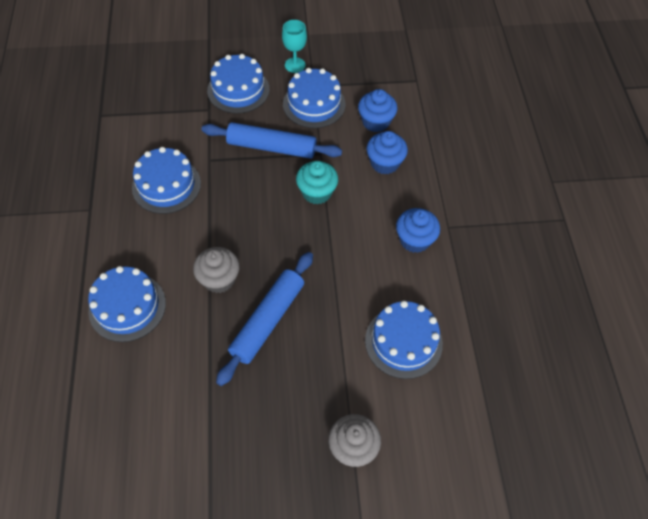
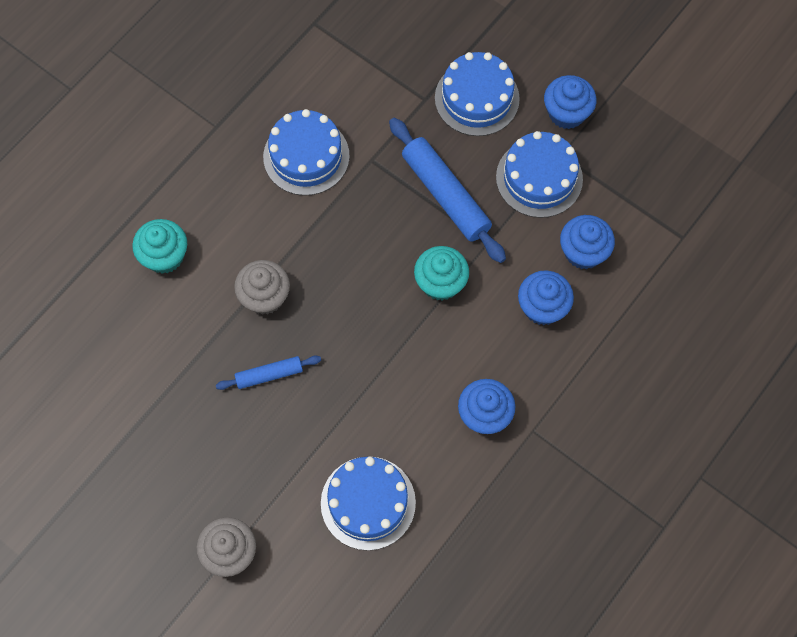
camera: 45 degrees right, 10 degrees up
(127, 307) = (164, 256): blue cake -> turquoise cupcake
(268, 321) = (269, 375): blue rolling pin -> blue rolling pin, size x0.54
(295, 65) = (566, 113): turquoise goblet -> blue cupcake

